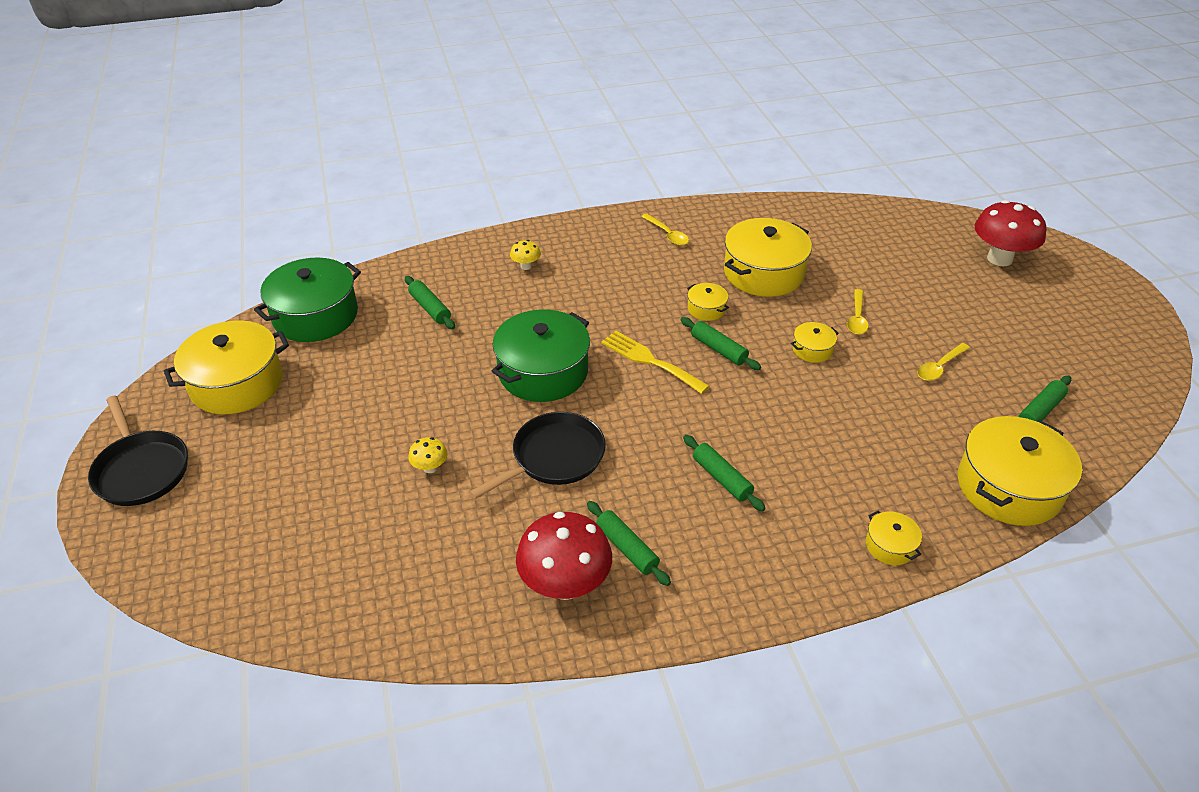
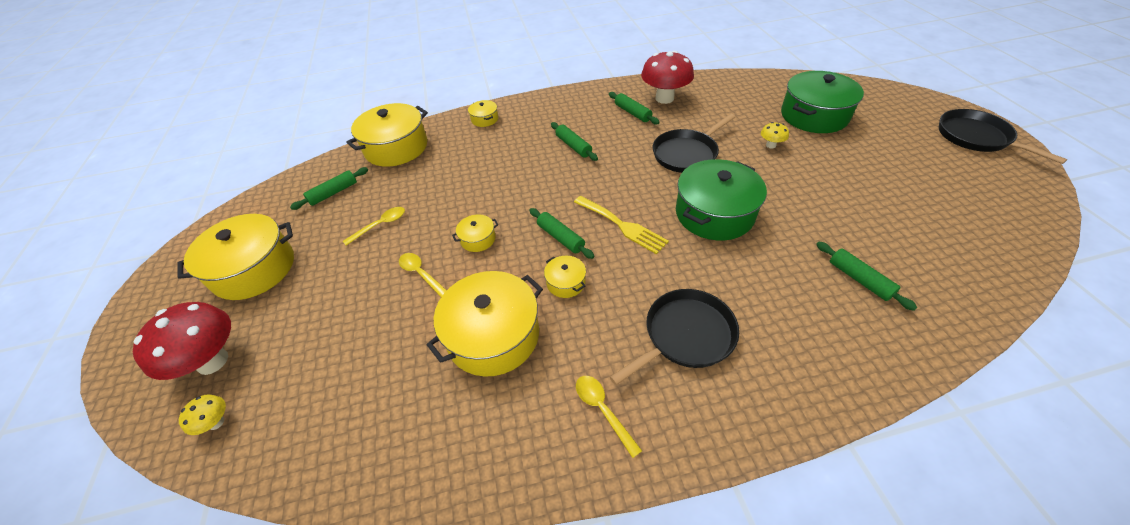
camera: 175 degrees left, 5 degrees up
(237, 383) = (979, 197): yellow pot -> yellow pot (254, 269)
(315, 316) = (978, 268): green pot -> green pot (814, 116)
(526, 266) = (779, 345): yellow mushroom -> yellow mushroom (216, 422)
(599, 272) = (685, 335): none -> black pan
(857, 318) = (421, 274): yellow spoon -> yellow spoon turned 60 degrees counterclockwise

